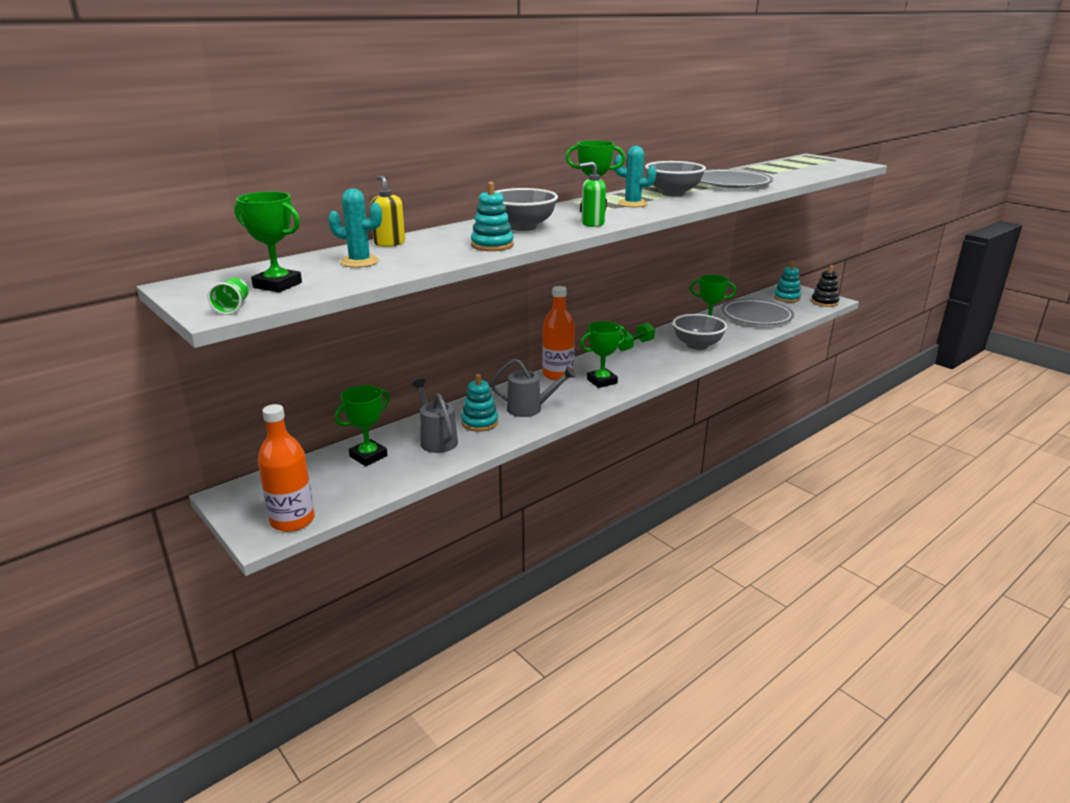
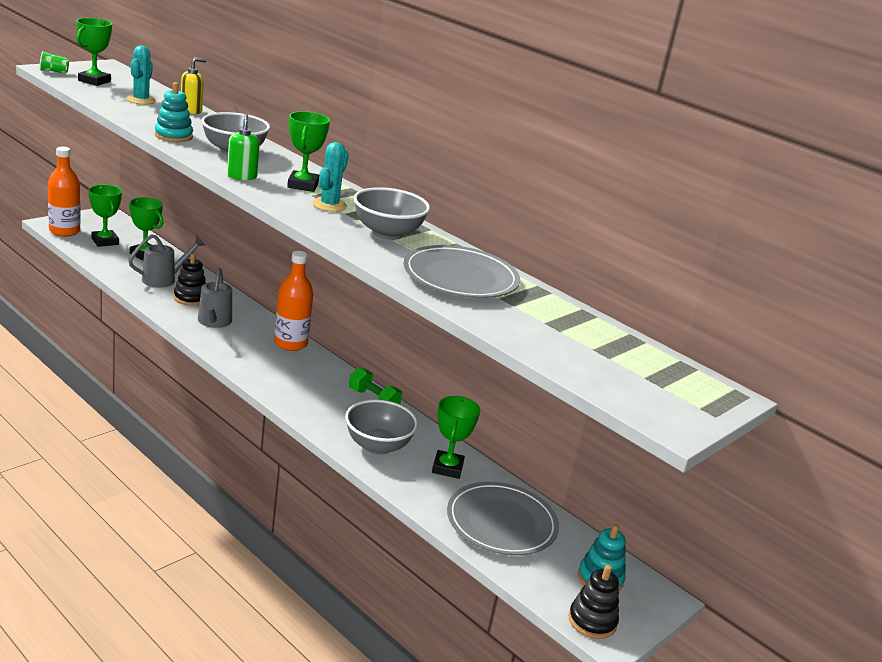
camera: 80 degrees right, 0 degrees up
(480, 422) = (190, 298): turquoise stacking toy -> black stacking toy
(602, 381) = (272, 366): green trophy -> green trophy (105, 241)

